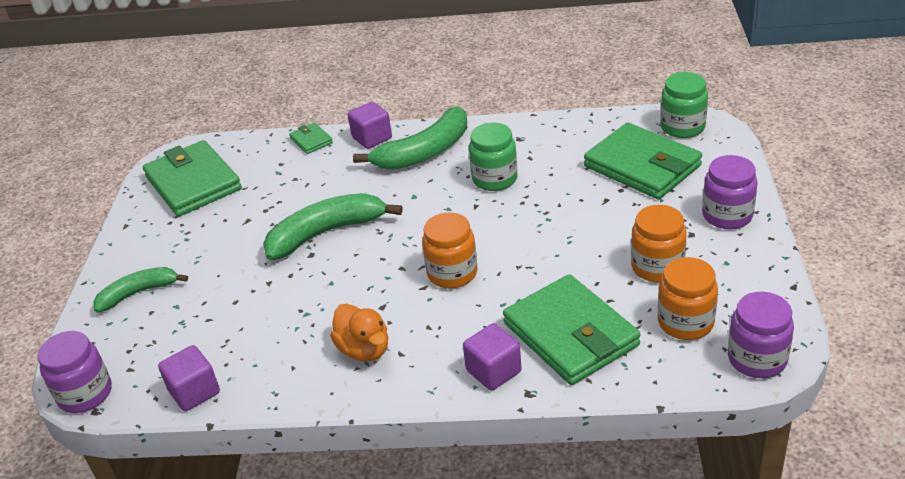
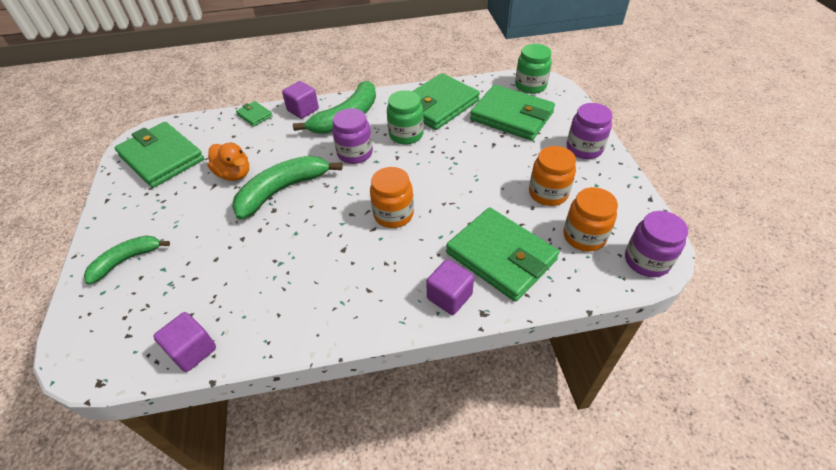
camera: 15 degrees left, 10 degrees up
(85, 394) = (87, 367): purple jar -> purple jar (355, 153)
(364, 349) = (337, 290): orange duck -> orange duck (234, 174)
(548, 145) = (438, 105): none -> green wallet

